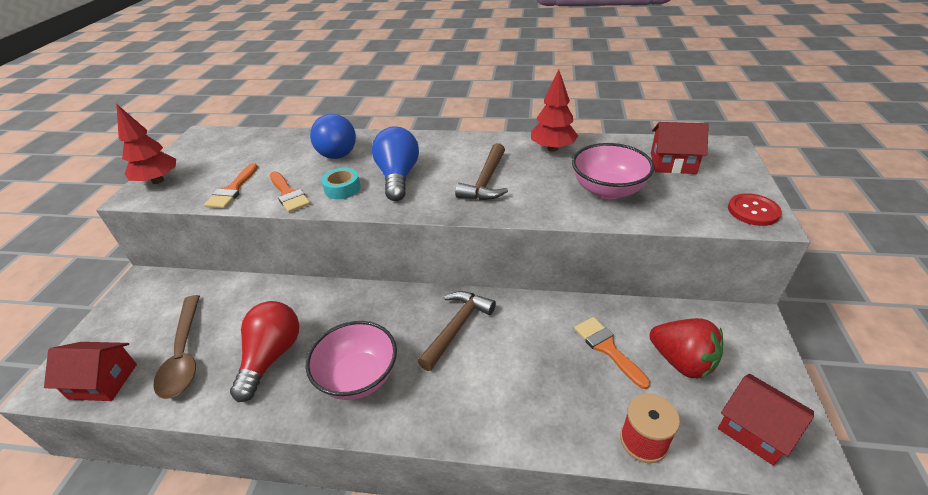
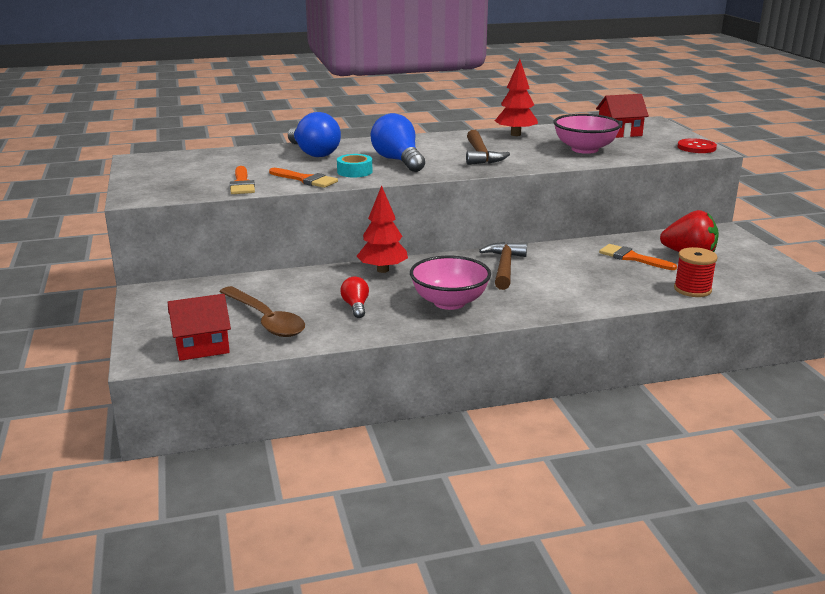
camera: 25 degrees left, 15 degrees down
(158, 180) = (145, 187): red tree -> red tree (382, 270)
(271, 356) = (356, 306): red light bulb -> red light bulb, size x0.54
(755, 429) = (757, 273): red house -> none

